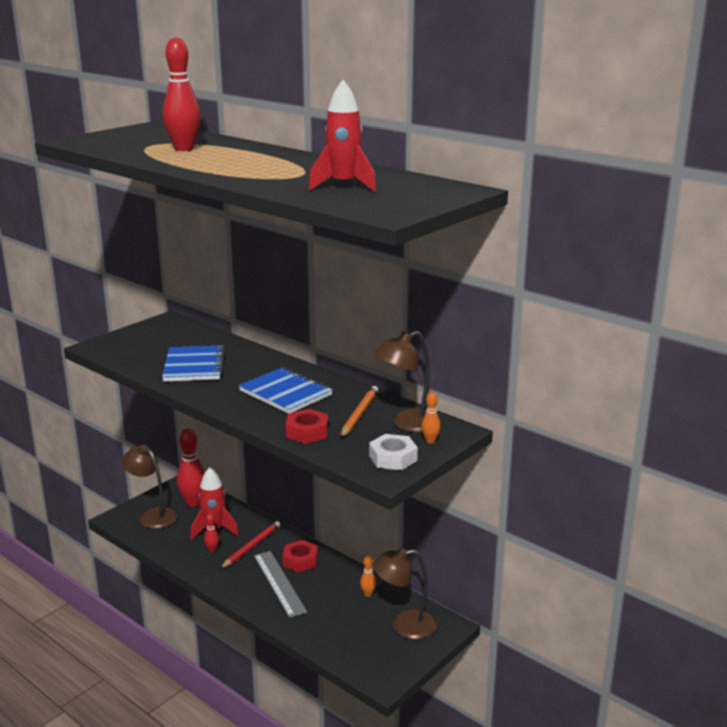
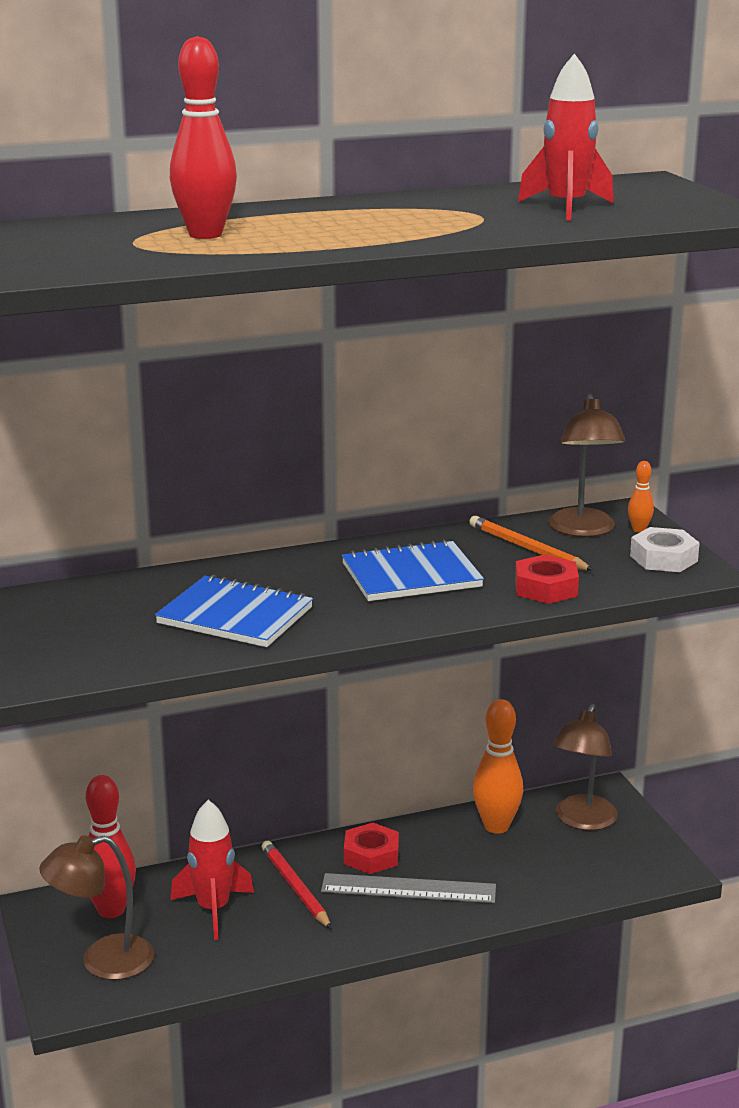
camera: 60 degrees left, 0 degrees up
(212, 550) = (267, 926): red bowling pin -> none
(368, 594) = (496, 826): orange bowling pin -> orange bowling pin, size x2.09

